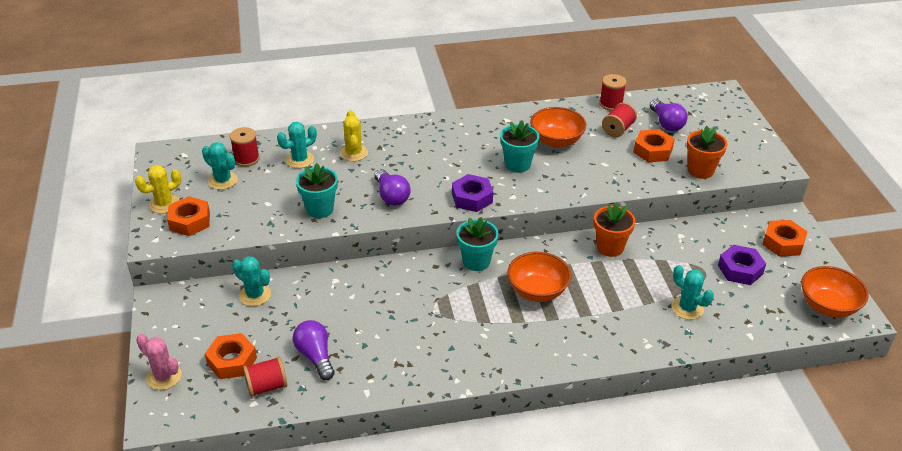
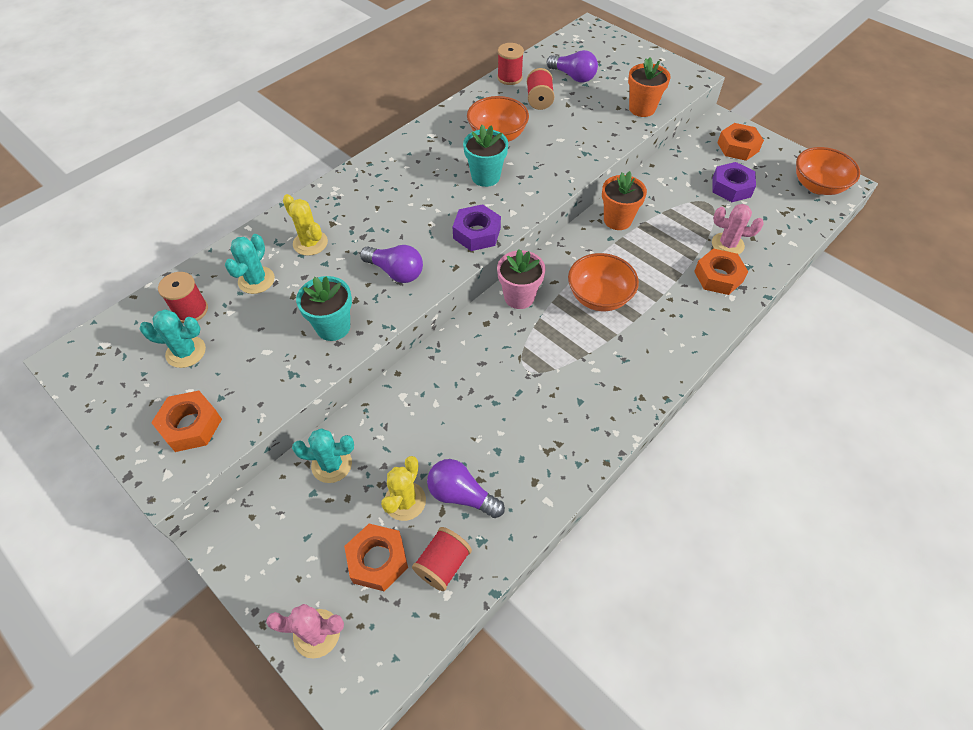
camera: 35 degrees left, 15 degrees up
(164, 204) = (136, 421): yellow cactus -> yellow cactus (405, 501)
(476, 261) = (519, 297): turquoise flower pot -> pink flower pot
(652, 151) = (587, 108): orange nut -> orange nut (718, 276)
(687, 308) = (727, 244): turquoise cactus -> pink cactus

